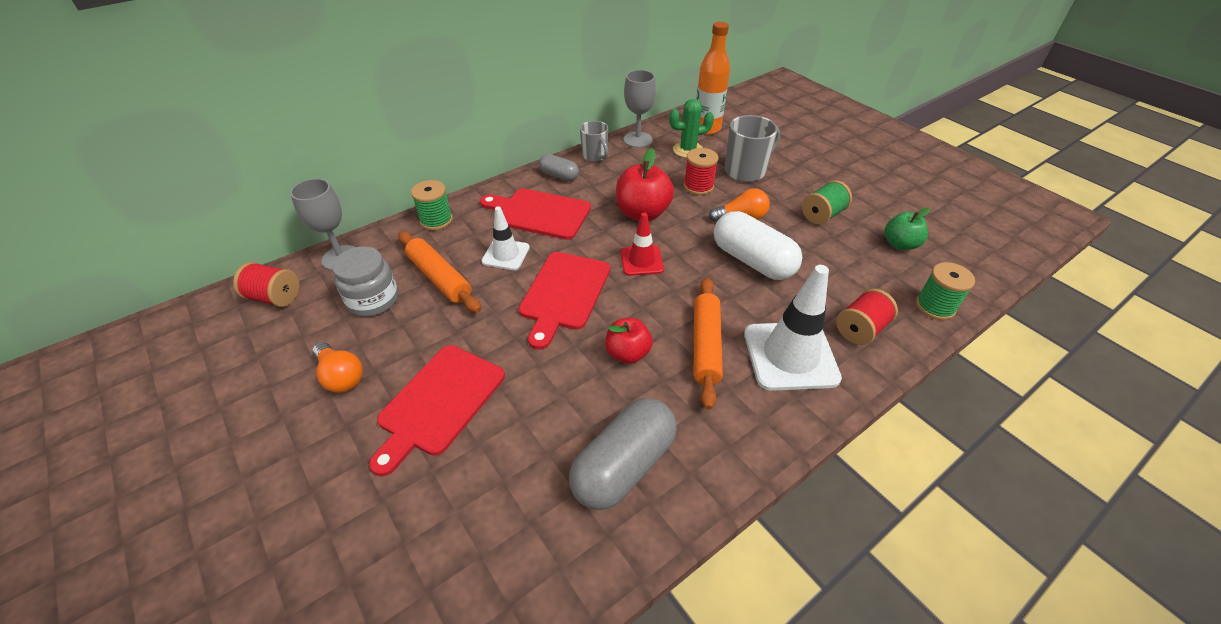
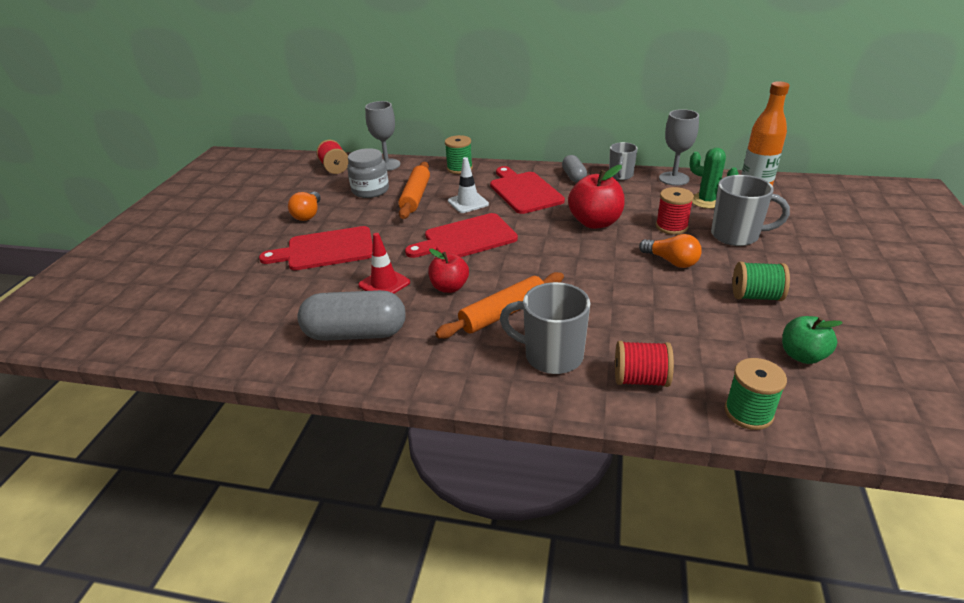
camera: 50 degrees right, 10 degrees down
(641, 261) = (545, 247): red traffic cone -> red traffic cone (384, 284)
(752, 261) = (629, 290): white capsule -> none
(790, 356) = (551, 356): white traffic cone -> grey mug

